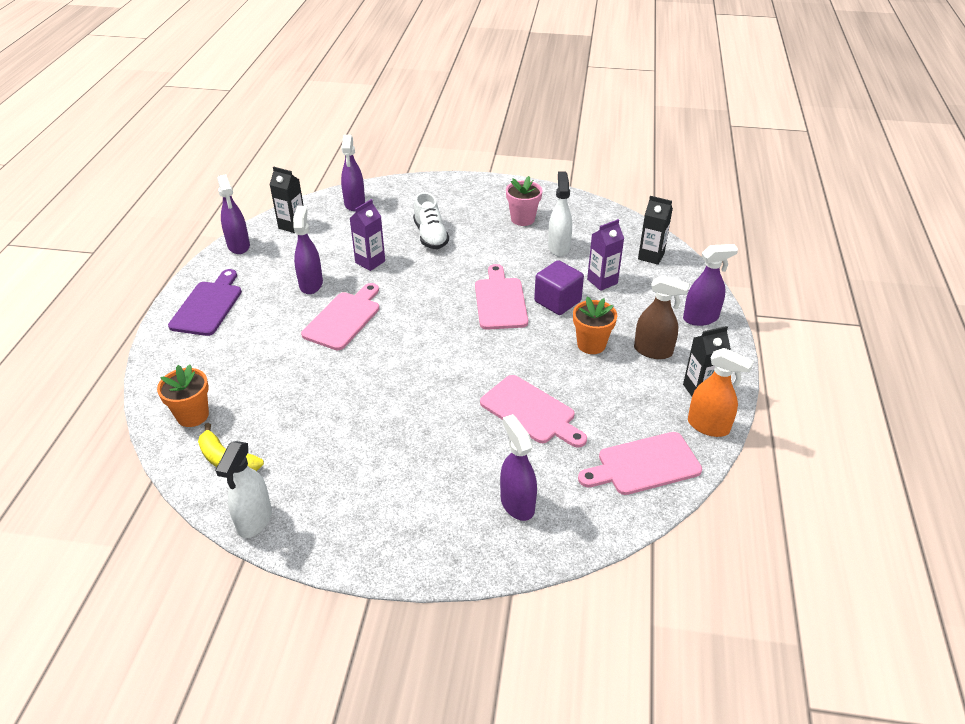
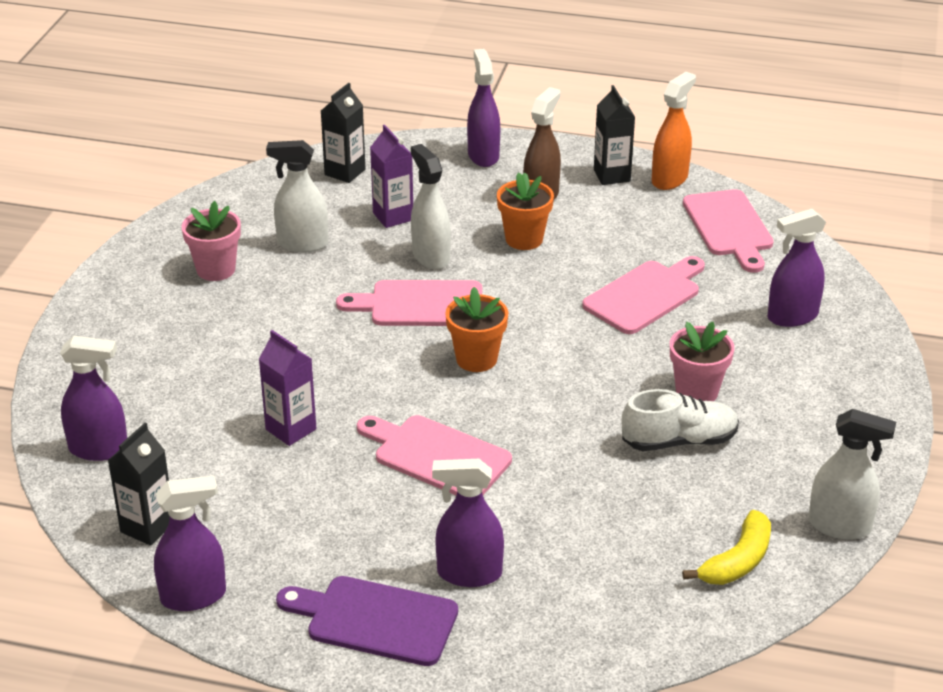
camera: 85 degrees left, 5 degrees down
(192, 415) = (648, 608): orange flower pot -> orange flower pot (476, 359)
(311, 284) = (338, 495): purple spray bottle -> purple spray bottle (469, 573)
(411, 441) = (696, 392): none -> pink flower pot
(430, 236) = (234, 363): white shoe -> white shoe (679, 441)
(557, 301) = (430, 256): purple cube -> white spray bottle

